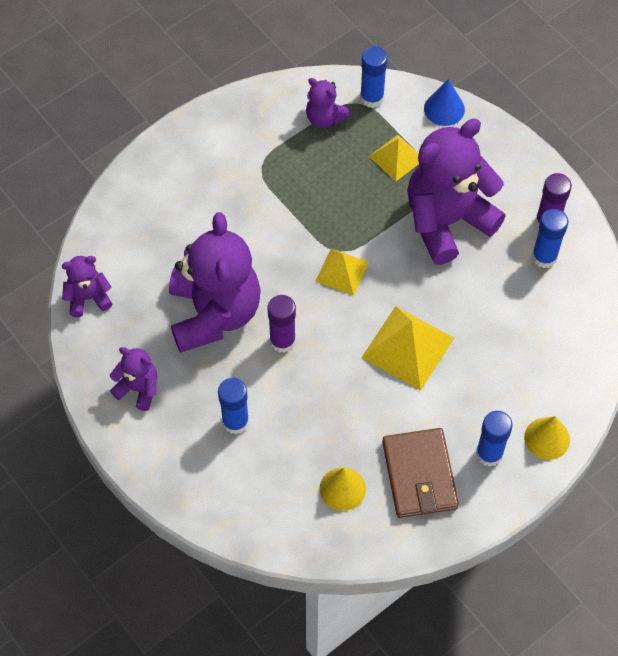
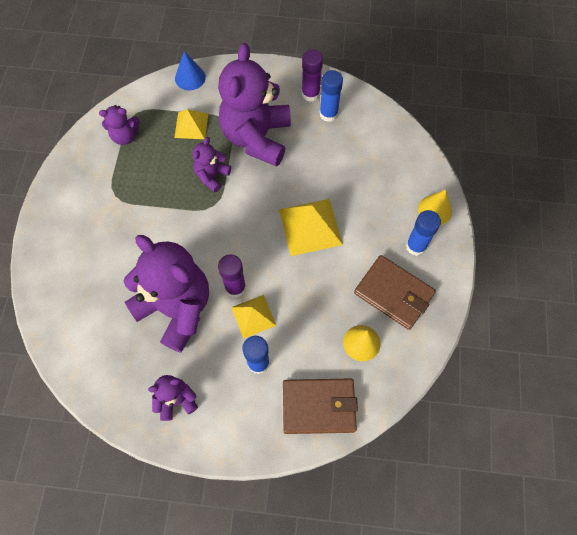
camera: 45 degrees left, 5 degrees up
(88, 298) = (83, 372): purple teddy bear -> purple teddy bear (212, 176)
(248, 504) = (319, 406): none -> brown wallet
(342, 271) = (227, 216): yellow pyramid -> yellow pyramid (253, 316)
(372, 98) = (141, 103): blue glue stick -> none

